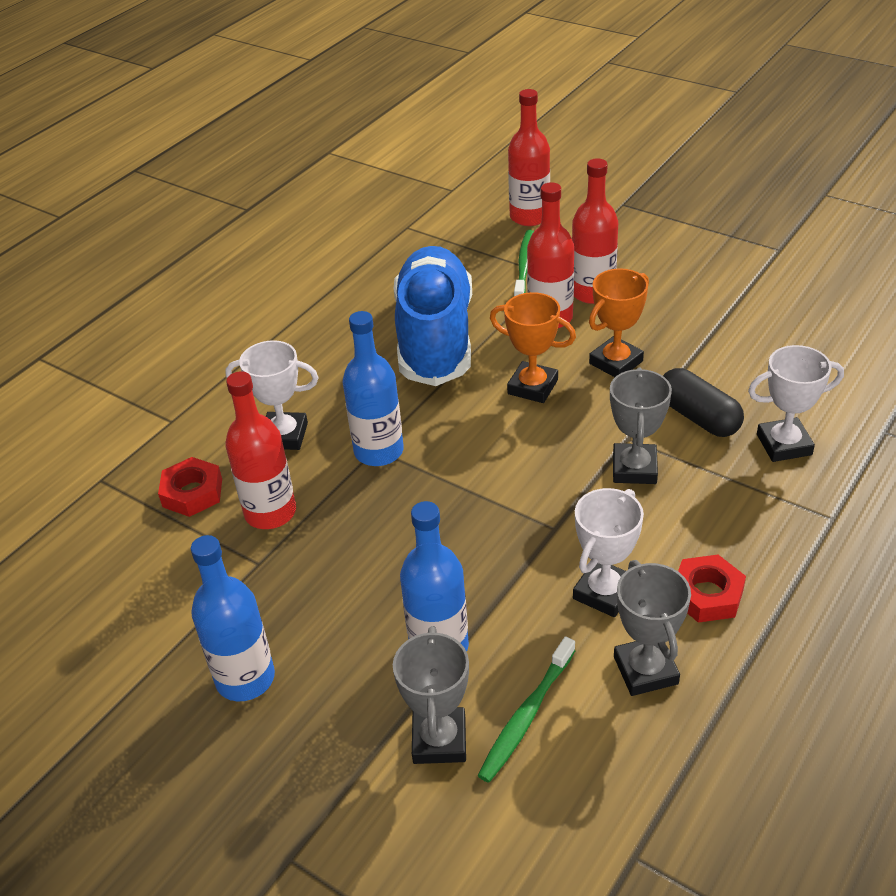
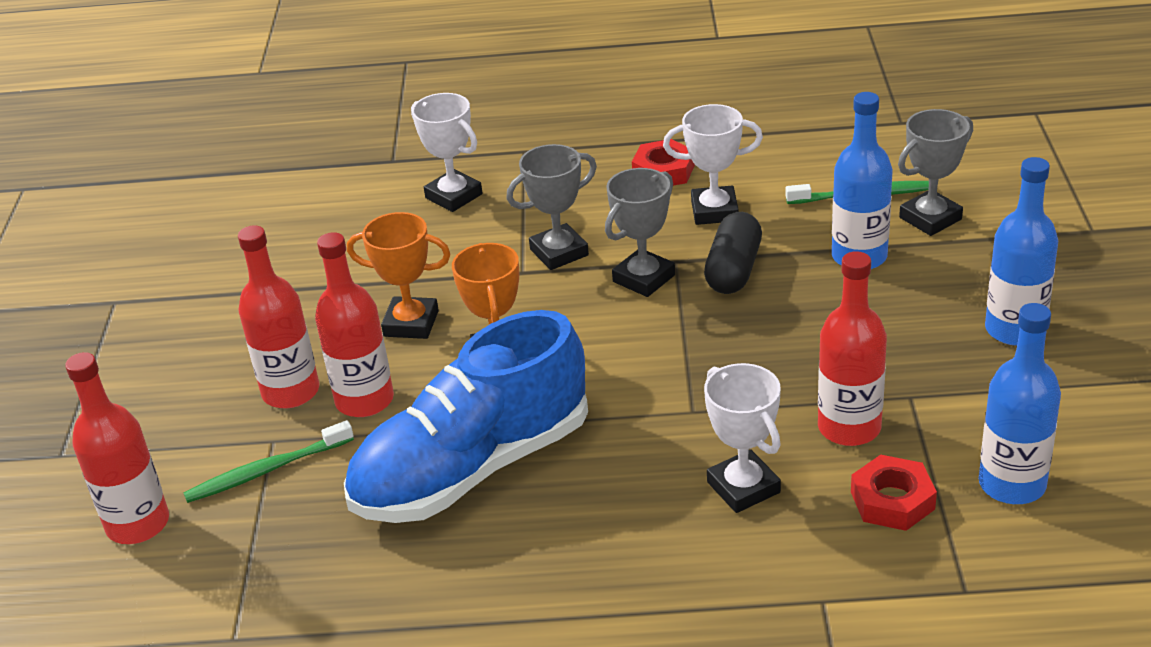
camera: 125 degrees left, 5 degrees down
(378, 451) = (693, 406): blue bottle -> blue bottle (1012, 484)
(645, 670) = (763, 168): grey trophy -> grey trophy (644, 278)
(698, 417) = (455, 247): black capsule -> black capsule (733, 270)

